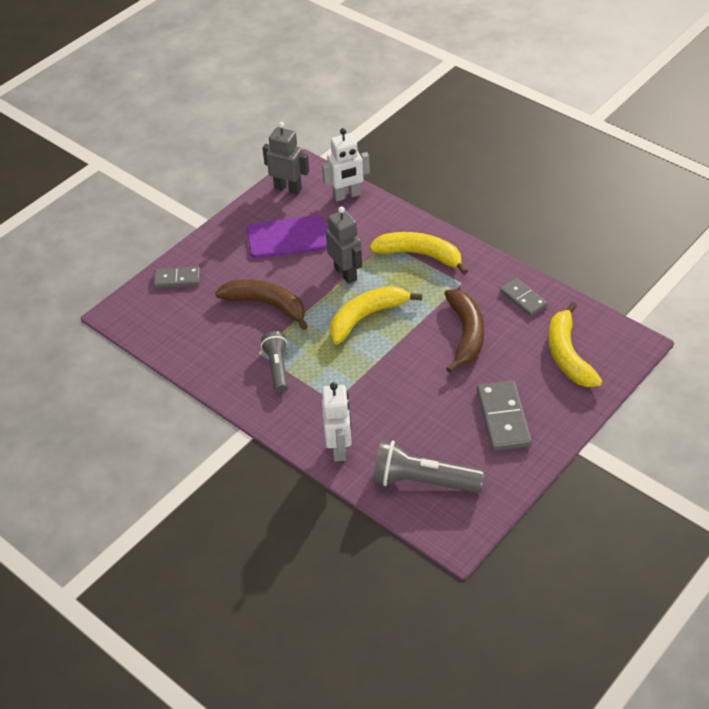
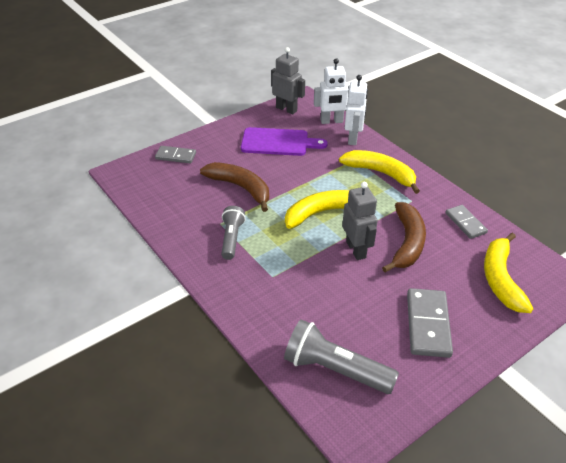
camera: 10 degrees right, 5 degrees down
(339, 448) = (264, 320): white robot -> white robot (353, 138)
(345, 273) = (314, 176): grey robot -> grey robot (356, 250)

